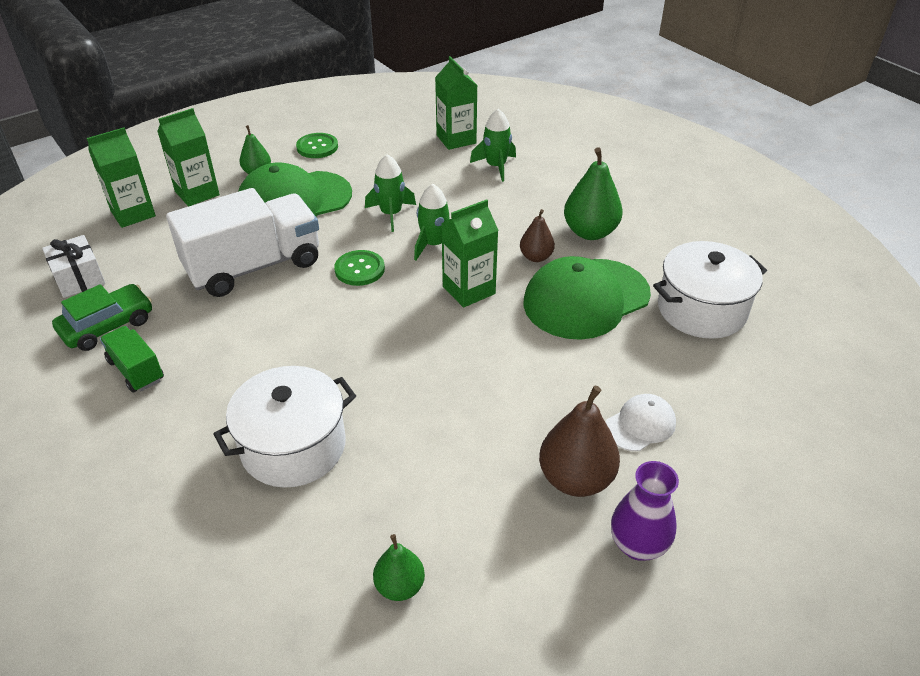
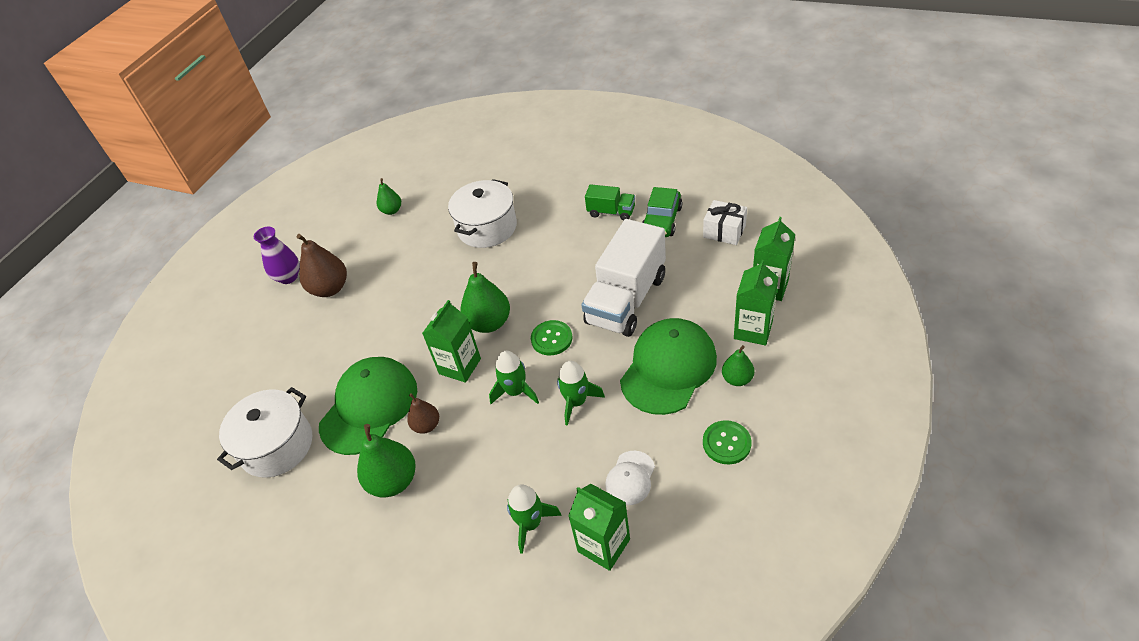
camera: 155 degrees right, 5 degrees up
(404, 316) = (489, 323): none -> green pear
(640, 425) = (302, 334): white cap -> white cap (630, 478)

